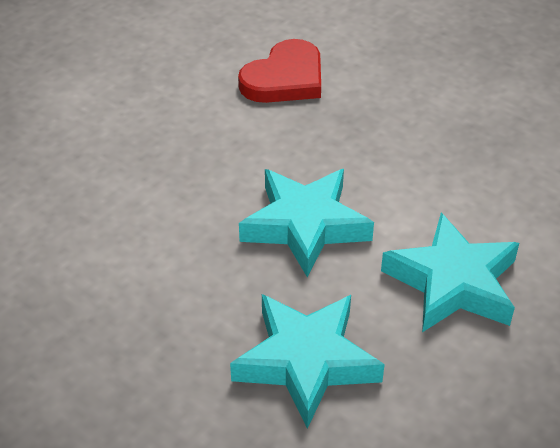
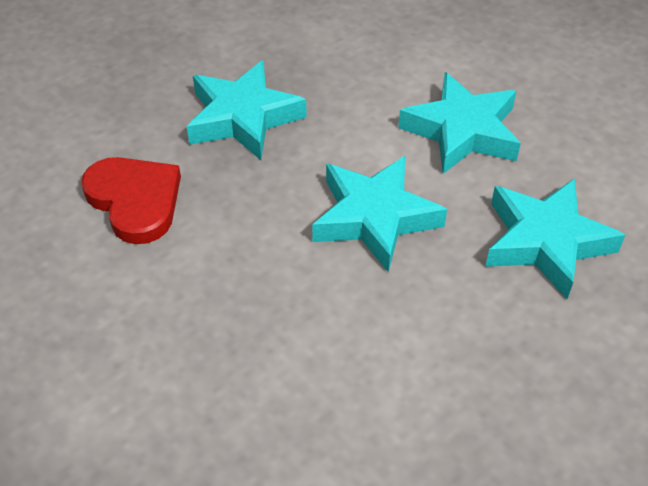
camera: 80 degrees left, 5 degrees up
(408, 122) = (243, 117): none -> turquoise star

